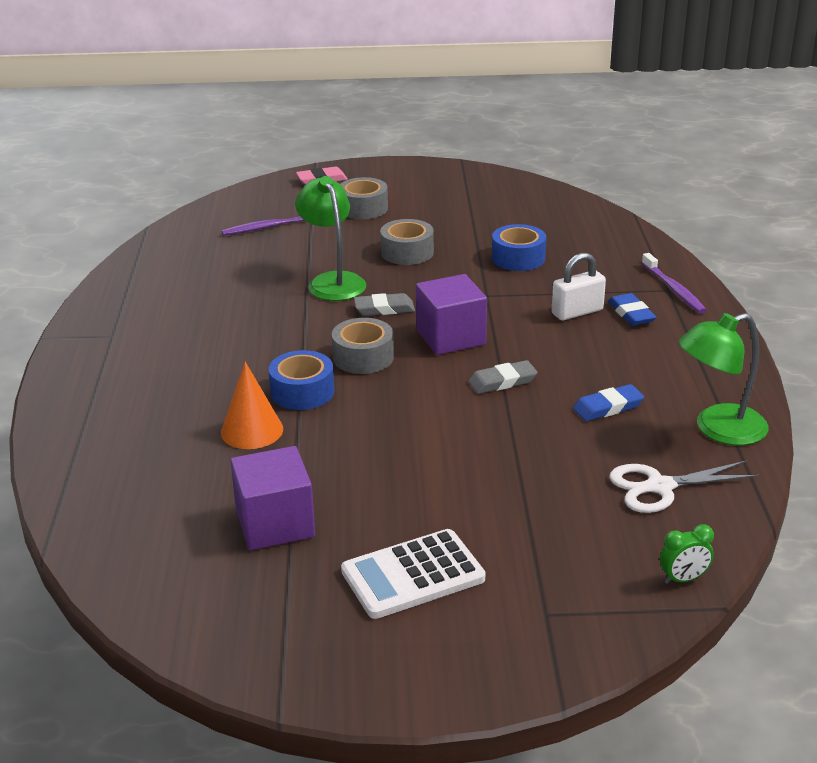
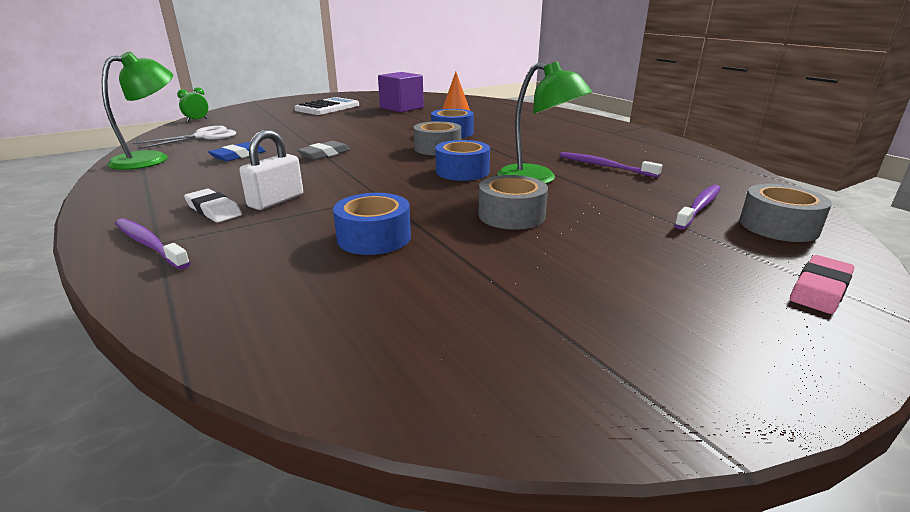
camera: 150 degrees right, 5 degrees down
(245, 281) = (604, 166): none -> purple toothbrush
(363, 208) = (659, 255): grey tape -> grey tape (778, 226)
(384, 309) = (462, 171): grey eraser -> blue tape
(450, 337) = (385, 166): purple cube -> none
(631, 313) = (213, 210): blue eraser -> white eraser

